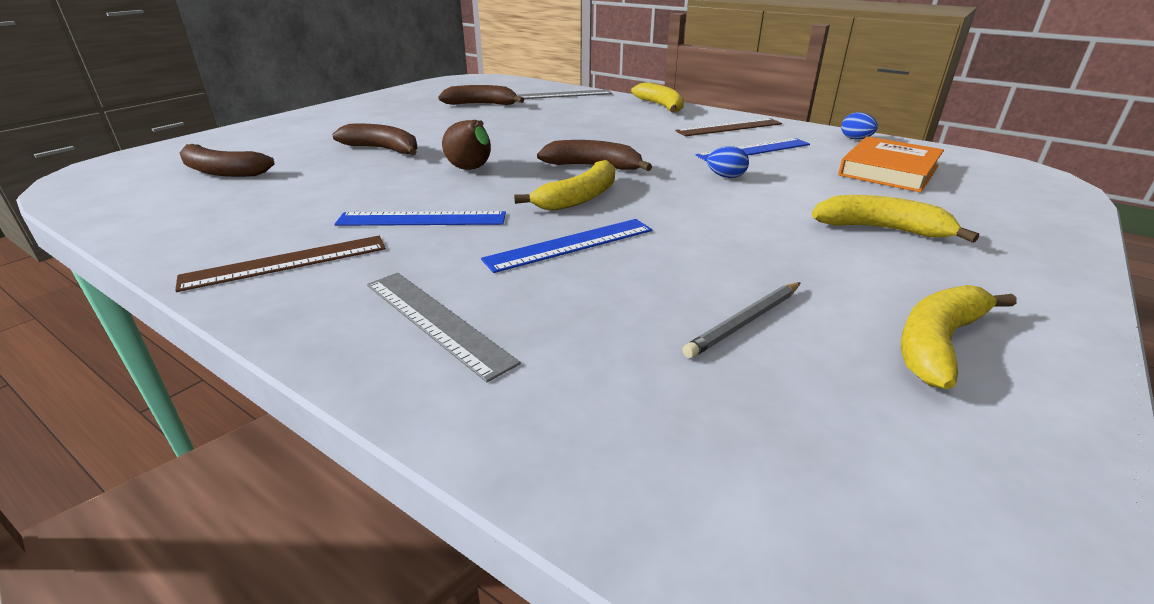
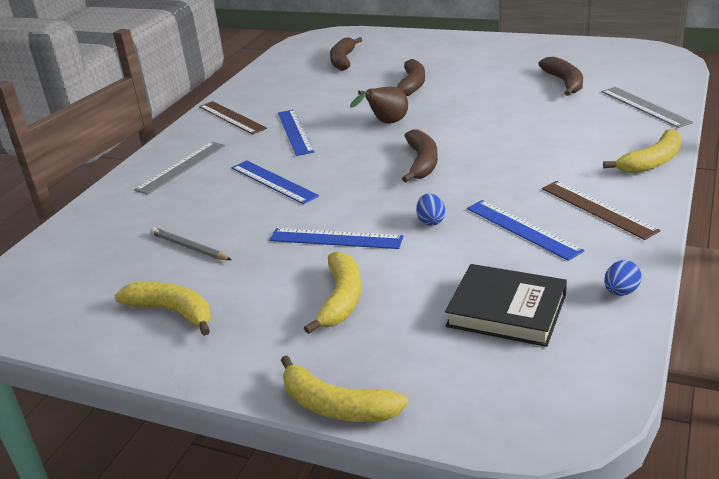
camera: 80 degrees right, 0 degrees up
(579, 198) = (351, 170): yellow banana -> yellow banana (336, 406)
(749, 220) = (335, 239): none -> blue ruler
(889, 170) = (506, 311): orange book -> black book

